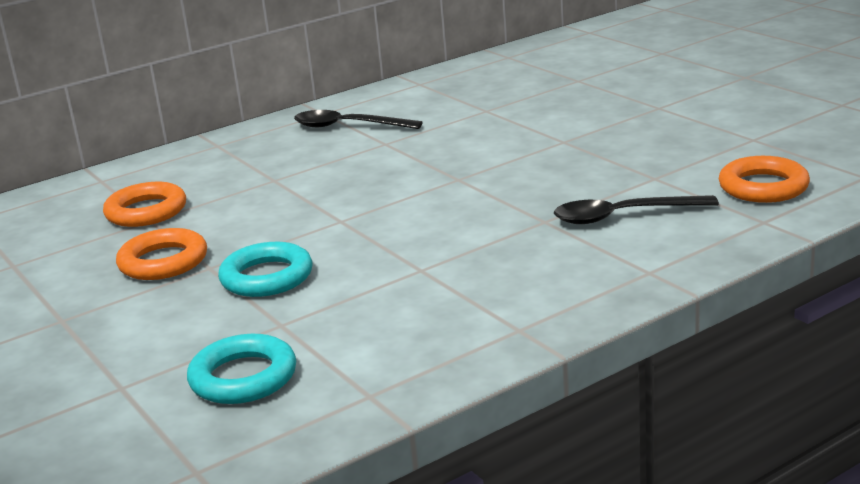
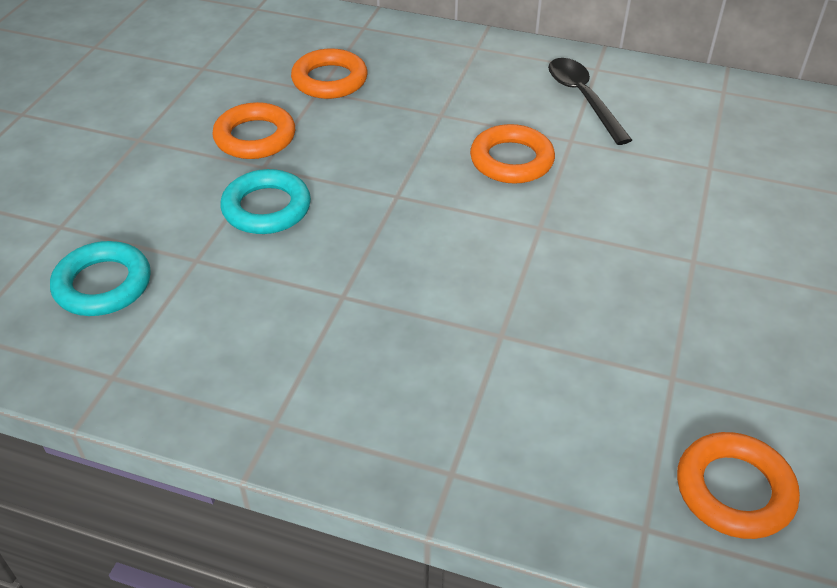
camera: 50 degrees right, 20 degrees up
(372, 168) = (511, 160): none -> orange ring
(623, 216) = (559, 393): black spoon -> none

